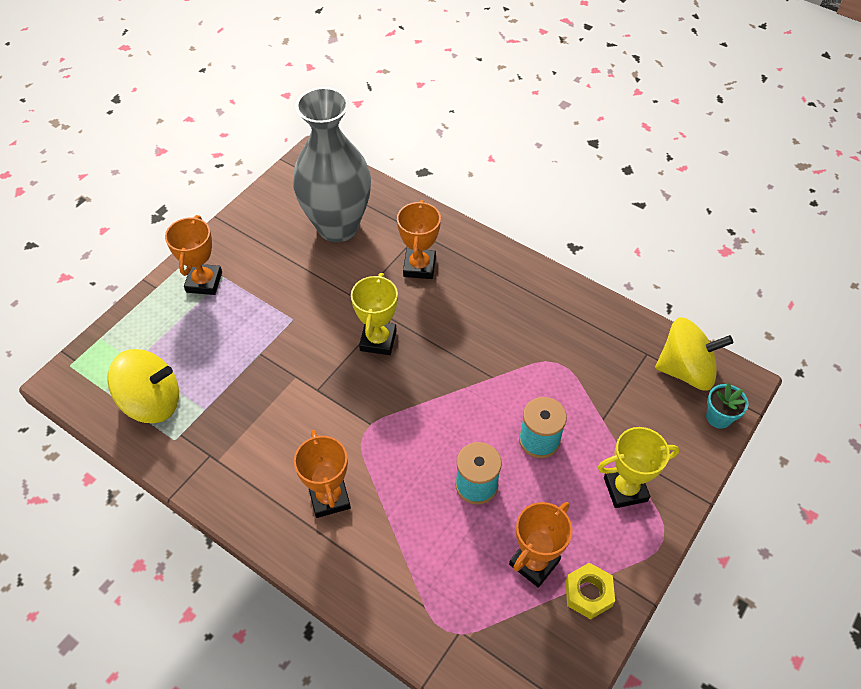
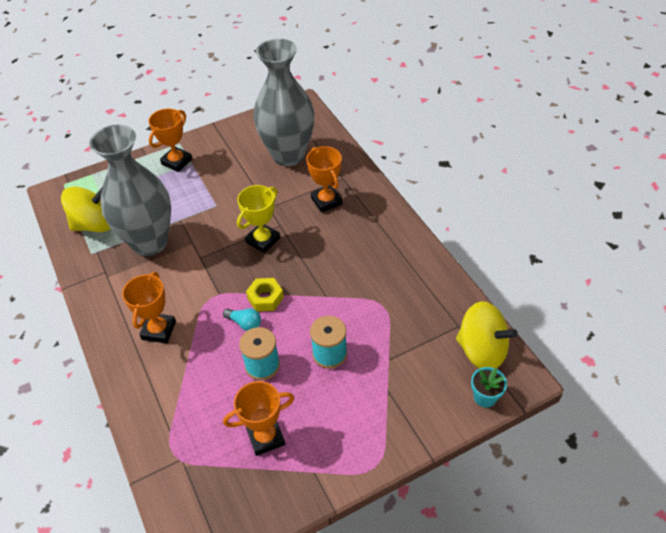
camera: 30 degrees right, 5 degrees down
(152, 402) = (94, 224): yellow spinning top -> yellow spinning top turned 45 degrees counterclockwise
(241, 396) = (149, 242): none -> grey vase
(419, 267) = (326, 201): orange trophy -> orange trophy turned 60 degrees counterclockwise
(424, 446) = (245, 323): none -> turquoise light bulb
(588, 593) = (289, 478): yellow nut -> yellow nut (265, 298)
(625, 489) = (370, 417): yellow trophy -> none

